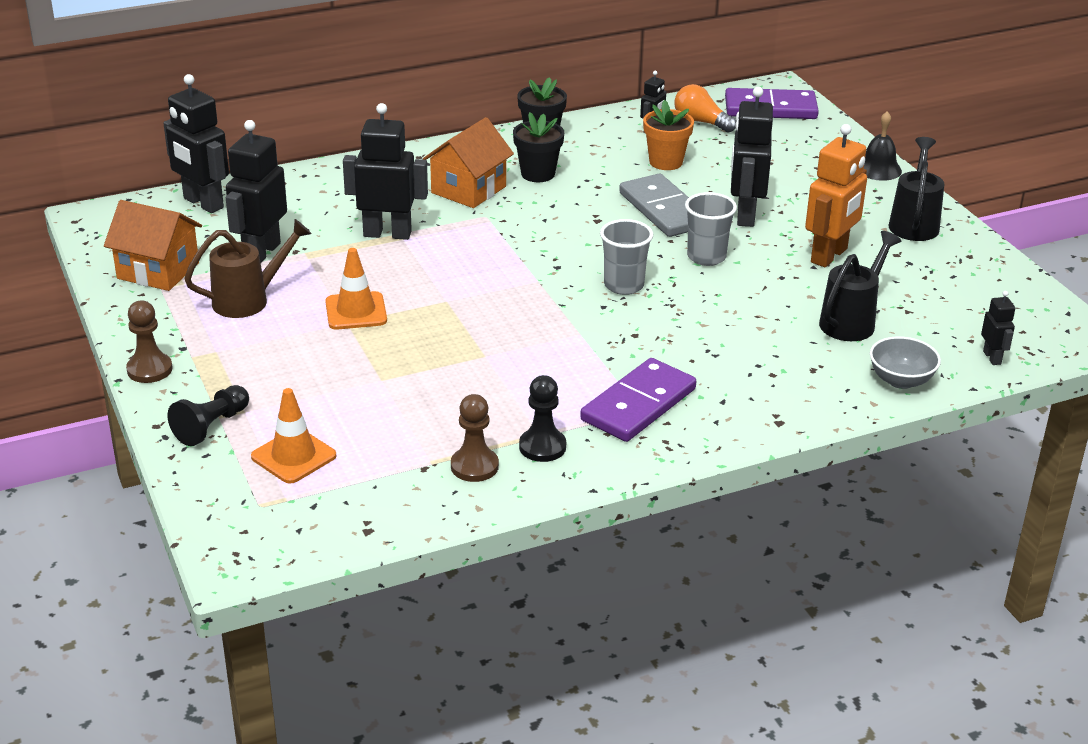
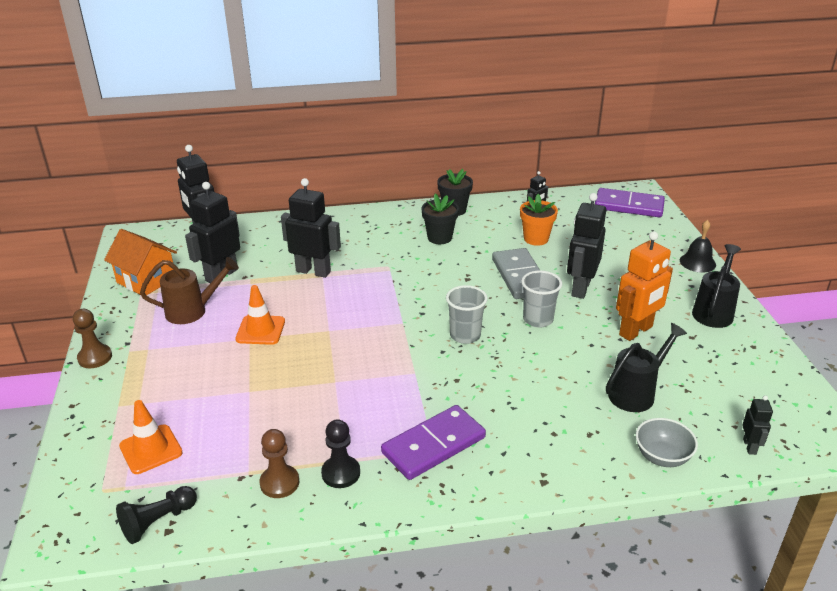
camera: 15 degrees right, 0 degrees up
(211, 426) = (108, 412): black pawn -> black pawn (158, 522)
(468, 189) = (386, 244): orange house -> none
(701, 122) = (573, 211): orange light bulb -> none

